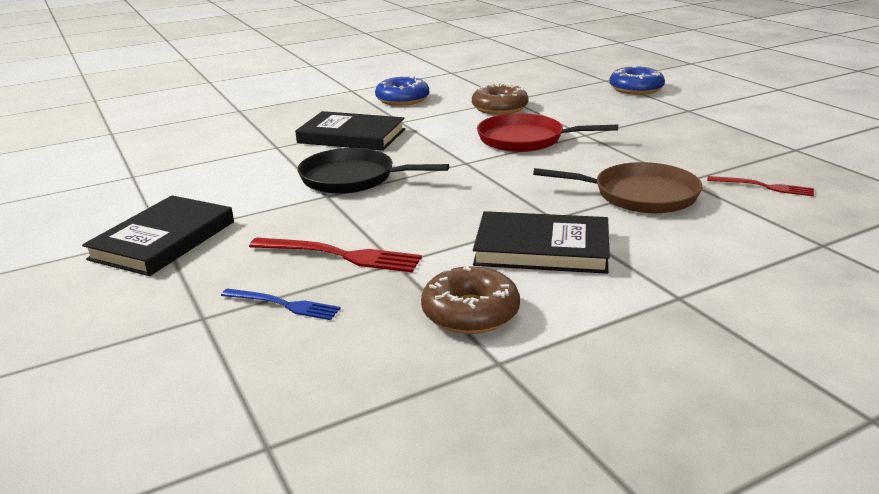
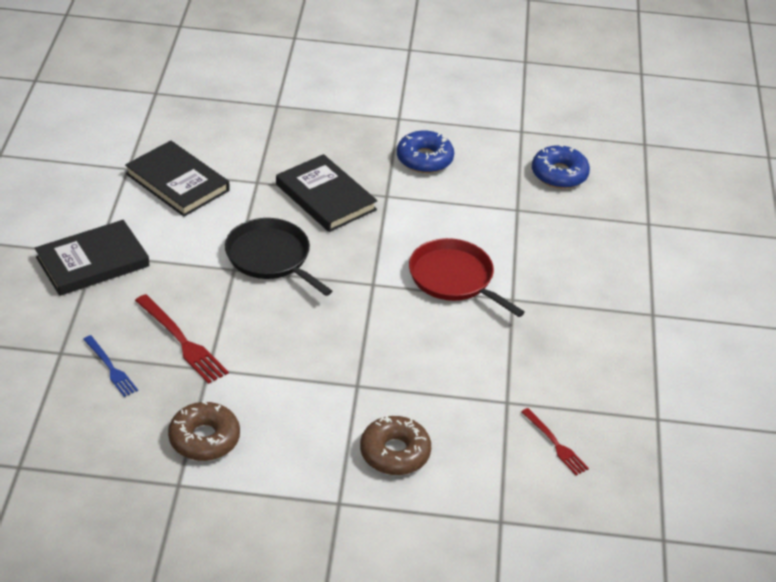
camera: 30 degrees right, 15 degrees up
(499, 108) = (490, 219): brown donut -> brown donut (395, 453)
(542, 248) = (311, 410): black book -> black book (177, 182)
(636, 89) = (654, 254): blue donut -> blue donut (559, 174)
(639, 195) = (449, 397): brown pan -> none

